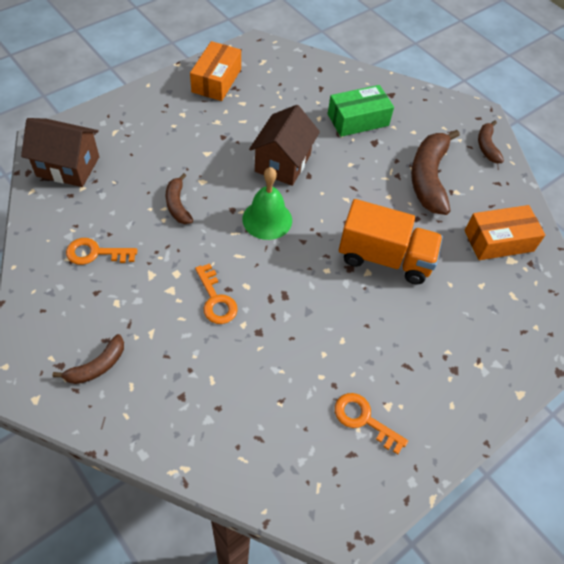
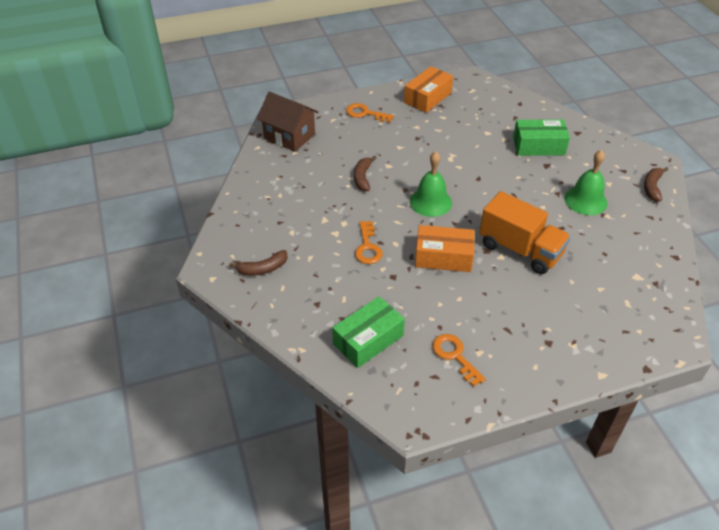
camera: 25 degrees right, 10 degrees down
(95, 253) = (288, 196): orange key -> orange key (365, 113)
(260, 429) = (368, 340): none -> green box
(283, 163) = (460, 165): brown house -> none
(429, 178) = (585, 200): brown banana -> green bell
(498, 240) = (632, 260): orange box -> orange box (443, 257)

